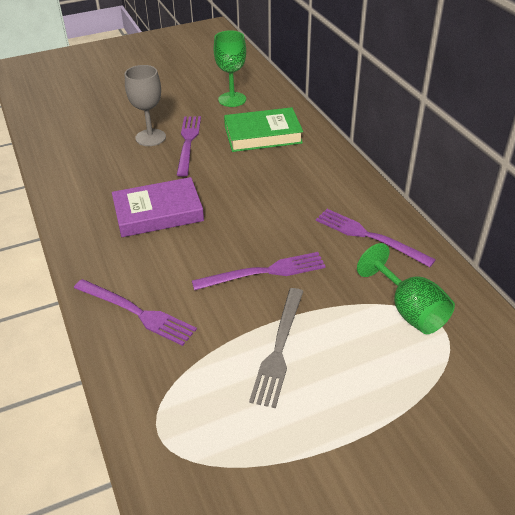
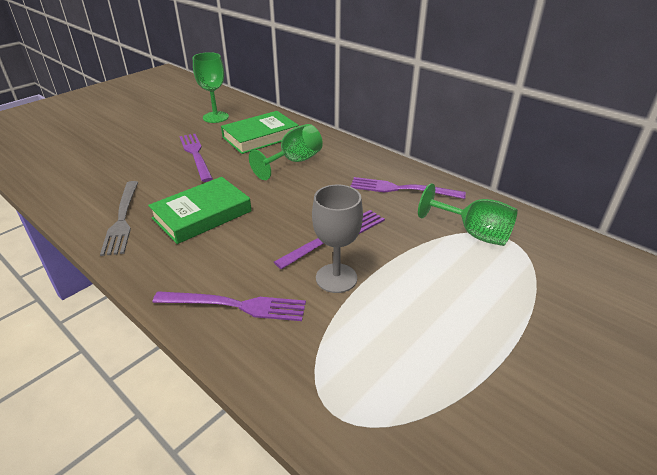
camera: 25 degrees left, 5 degrees down
(150, 137) = (156, 158): grey goblet -> grey goblet (336, 278)
(158, 212) = (202, 215): purple book -> green book
(278, 174) = (294, 162): none -> green goblet
(279, 349) = (393, 295): grey fork -> grey fork (122, 219)

